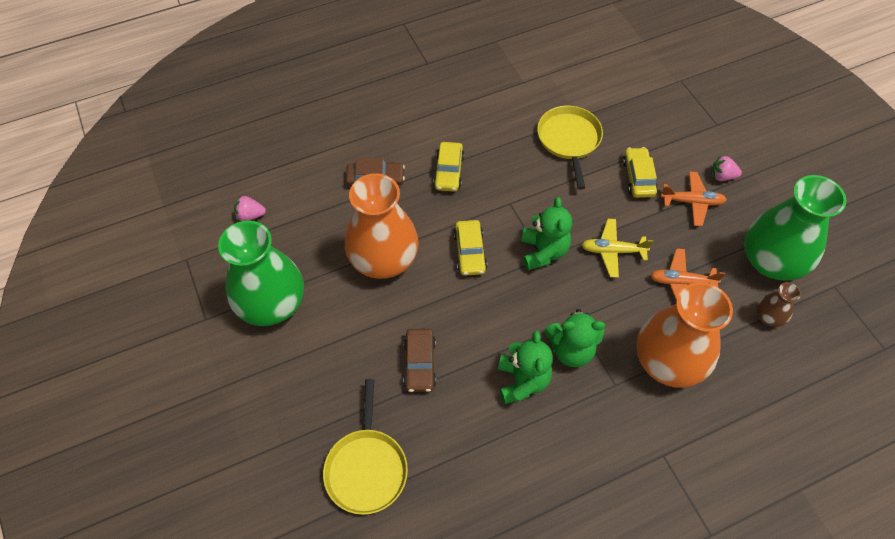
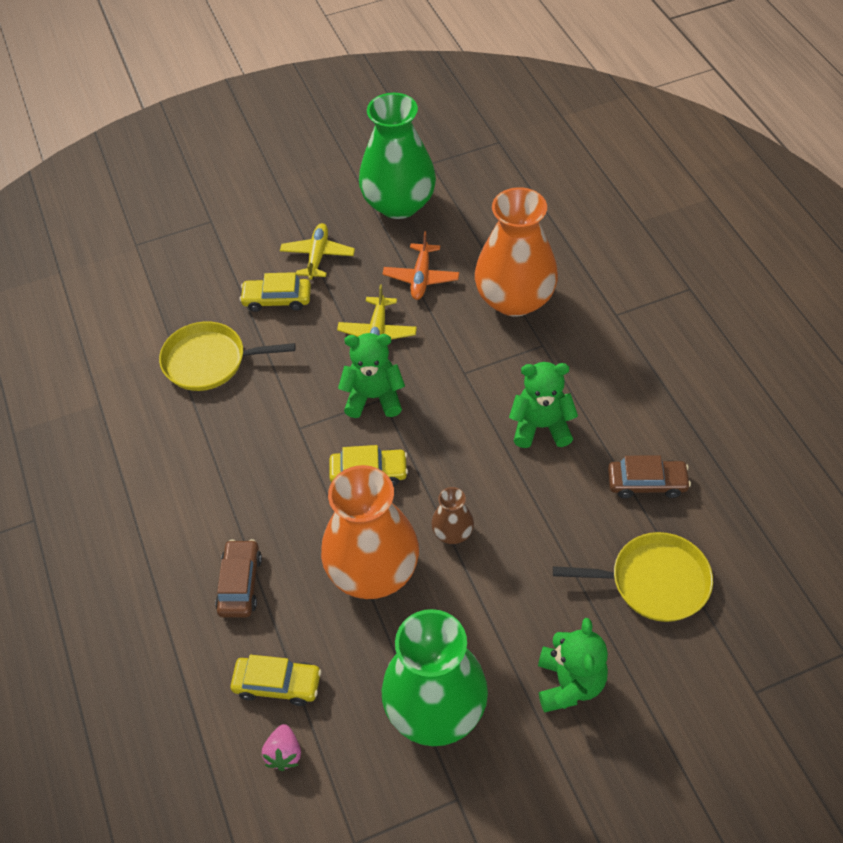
camera: 85 degrees left, 5 degrees down
(420, 363) = (522, 528): brown car -> brown car (646, 483)
(448, 171) = (239, 494): yellow car -> yellow car (277, 684)
(571, 350) = (502, 380): green teddy bear -> green teddy bear (569, 683)
(692, 202) = (318, 256): orange plane -> yellow plane
(722, 176) = (285, 227): pink strawberry -> none
(768, 316) = (464, 216): brown vase -> brown vase (452, 532)

